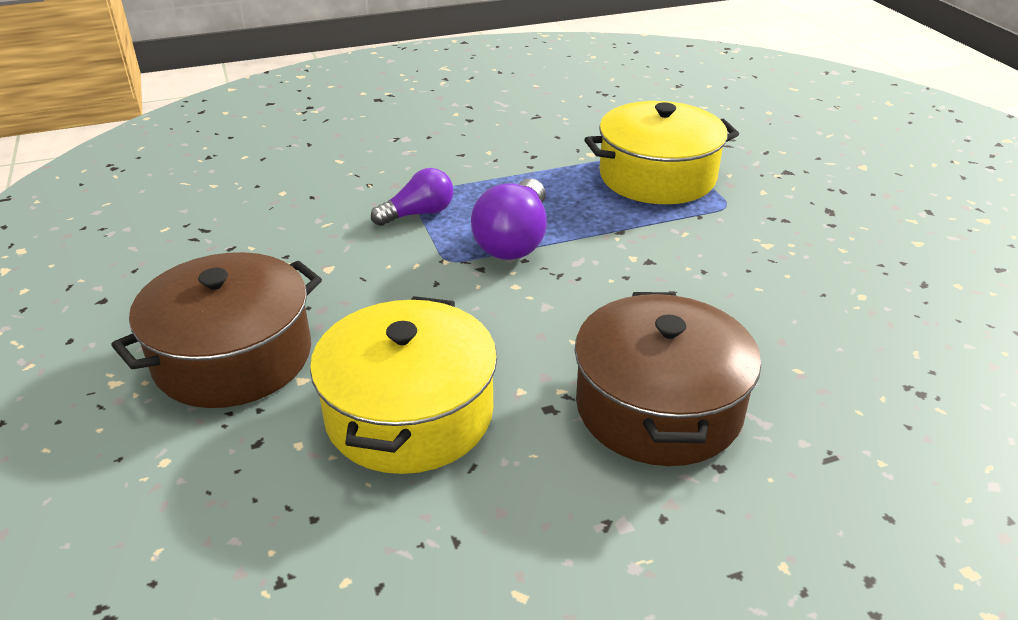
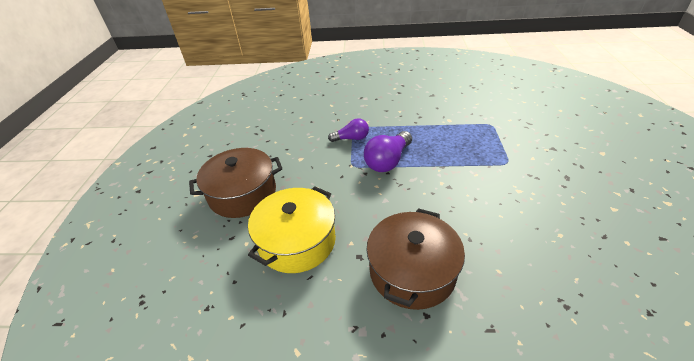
camera: 25 degrees right, 5 degrees up
(657, 176) = (477, 139): yellow pot -> none

